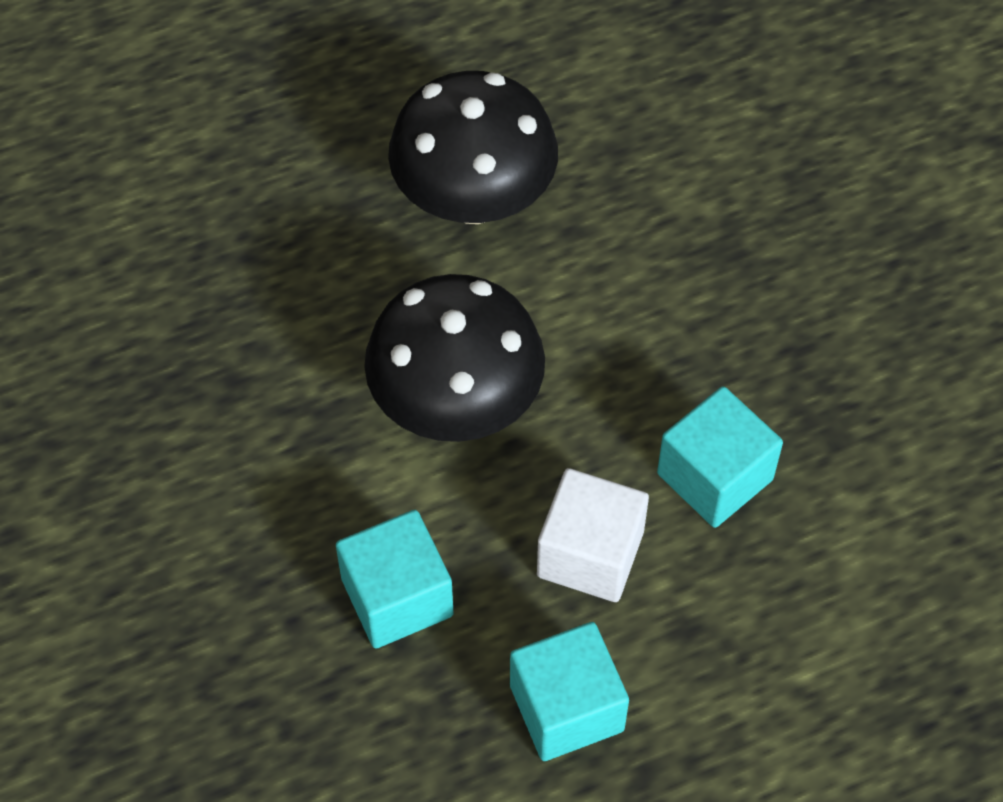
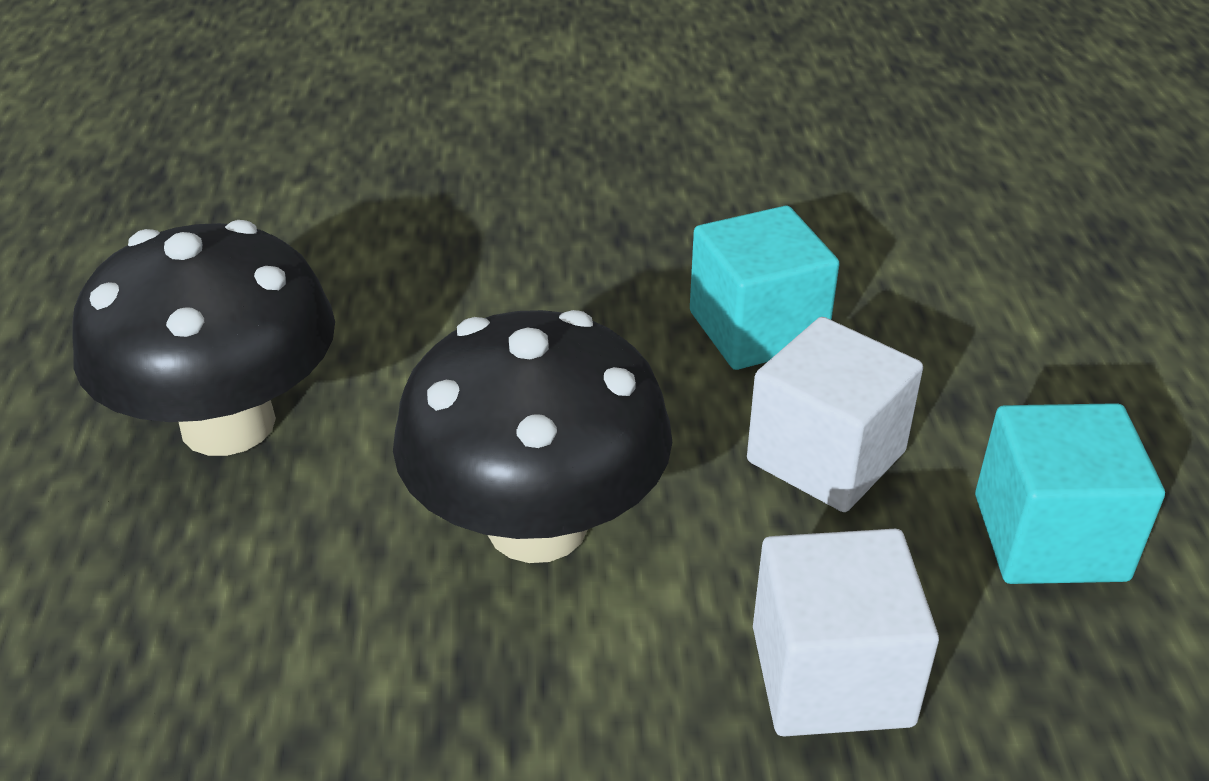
camera: 70 degrees left, 20 degrees down
(397, 597) = (831, 676): turquoise cube -> white cube

